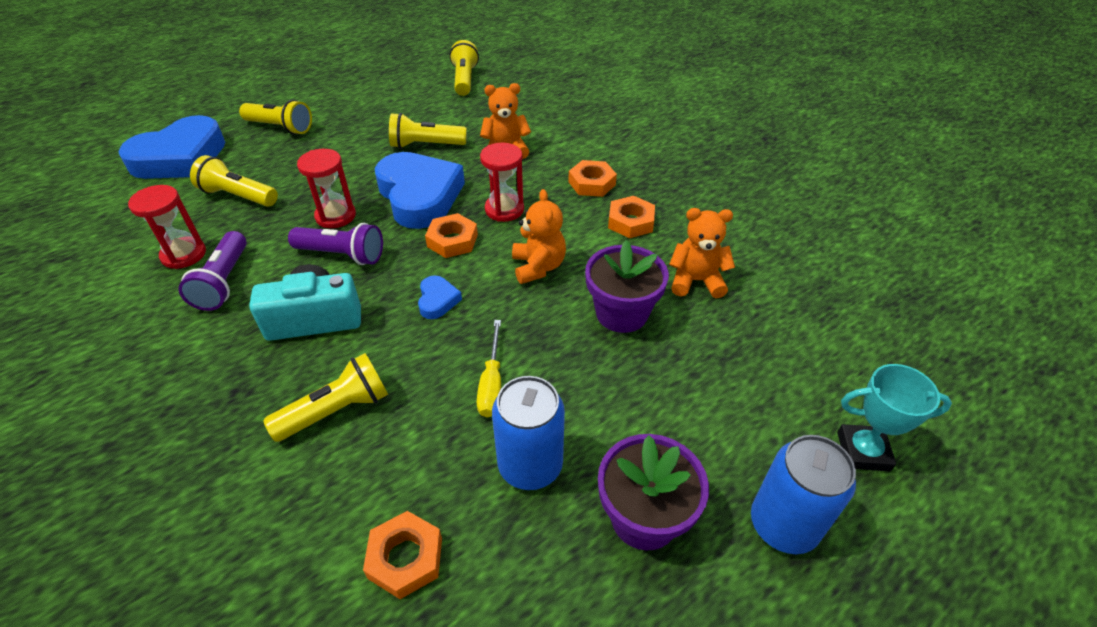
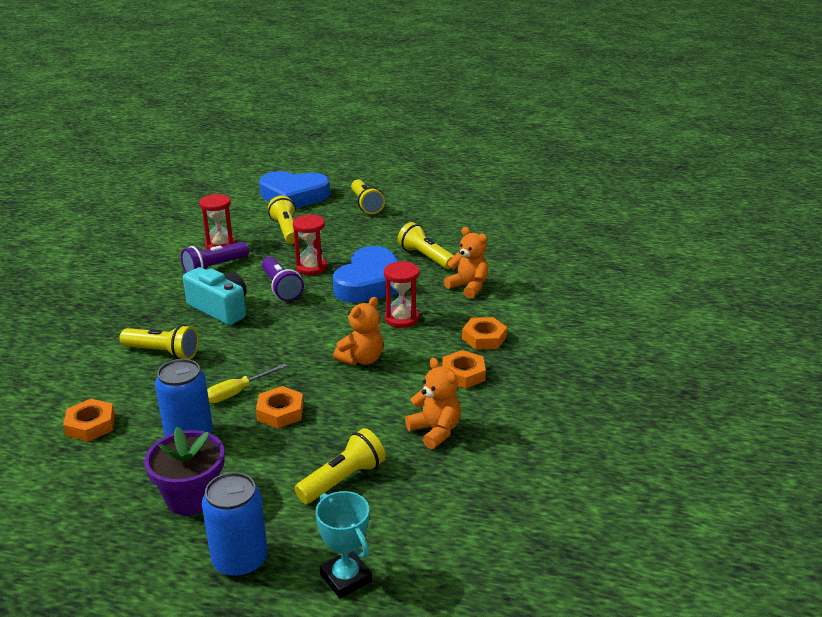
camera: 50 degrees right, 15 degrees down
(437, 300) = (283, 339): blue heart -> none
(452, 240) = (344, 316): orange nut -> orange nut (280, 412)
(464, 80) = (525, 230): yellow flashlight -> yellow flashlight (343, 480)
(621, 313) = (358, 413): purple flower pot -> none

